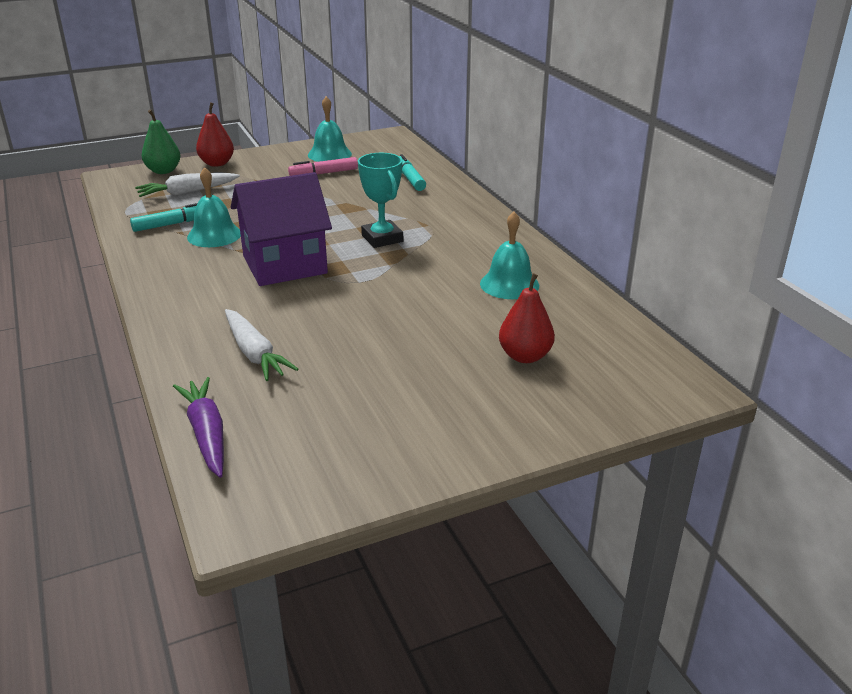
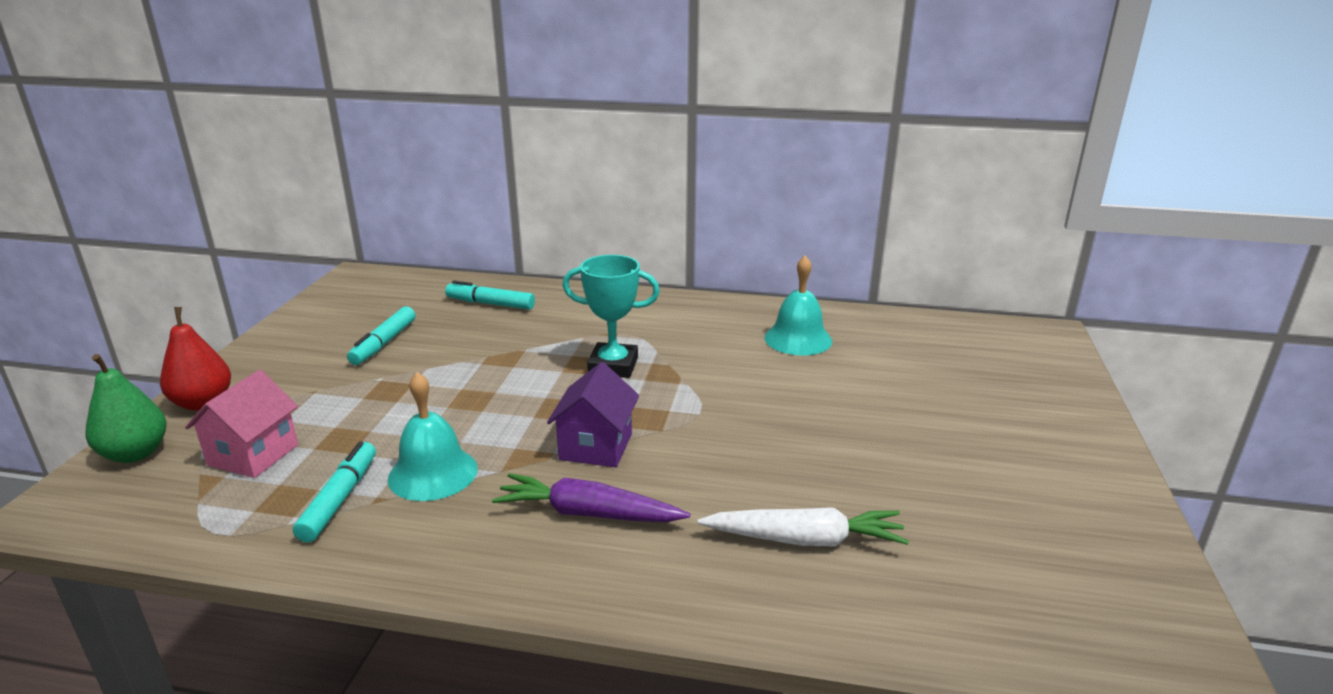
camera: 55 degrees left, 5 degrees down
(187, 192) = (253, 455): white carrot -> pink house
(206, 433) = (980, 641): purple carrot -> purple carrot (588, 513)
(284, 265) = (596, 447): purple house -> purple house, size x0.59
(324, 173) = (384, 343): pink marker -> turquoise marker
(329, 154) = (336, 323): turquoise bell -> none
(525, 356) = (944, 380): red pear -> none

